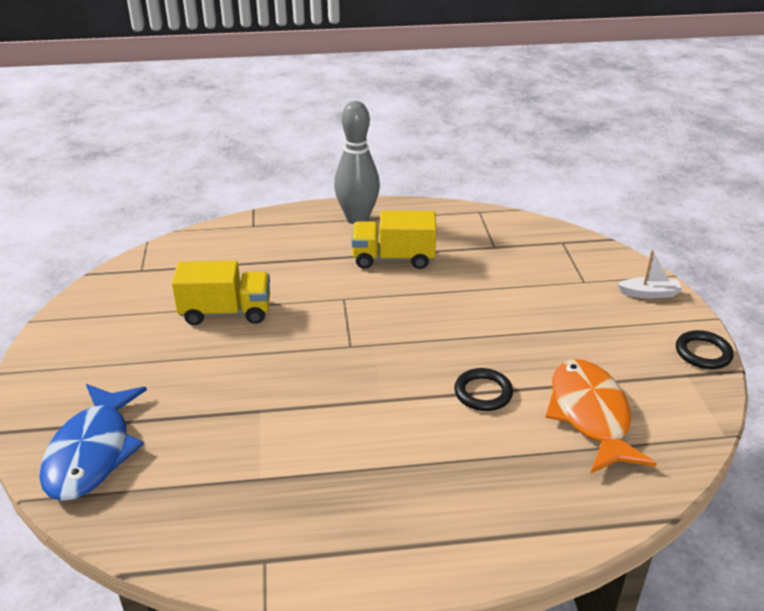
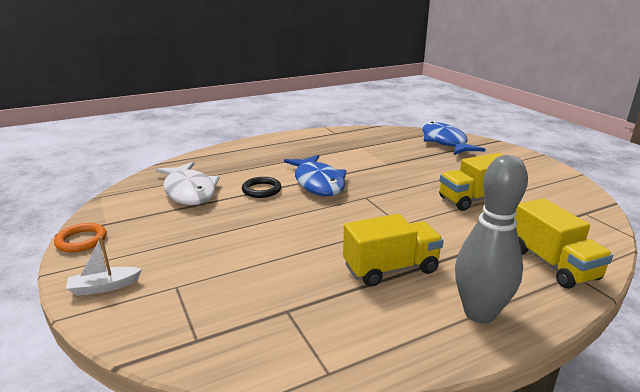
camera: 160 degrees right, 10 degrees down
(257, 235) = (552, 264): none -> yellow truck
(396, 389) = (318, 183): none -> blue fish
(590, 415) = (189, 191): orange fish -> white fish
(703, 353) = (81, 240): black ring -> orange ring

